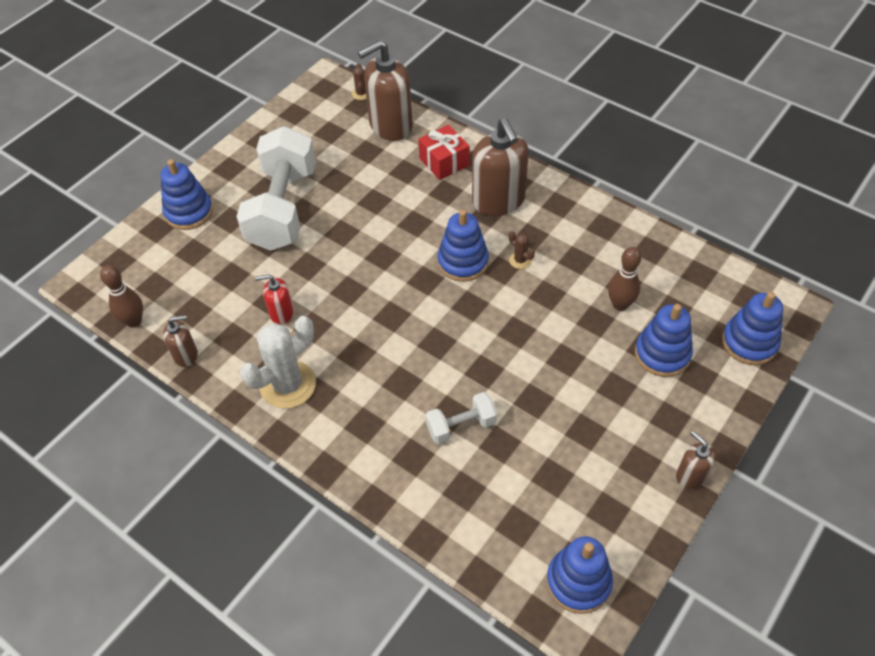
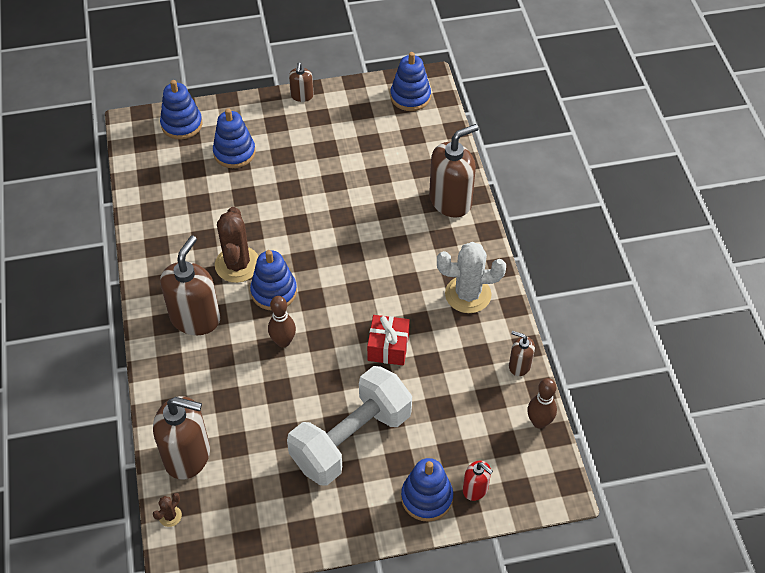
camera: 140 degrees left, 0 degrees up
(281, 313) = (430, 348): red soap dispenser -> red soap dispenser (475, 489)
(395, 473) = (450, 201): none -> brown soap dispenser
(444, 162) = (190, 383): red gift -> red gift (388, 347)
(461, 426) = (389, 198): white dumbbell -> none
(520, 260) = (237, 264): brown cactus -> brown cactus, size x2.29
(620, 304) = (218, 193): brown bowling pin -> brown bowling pin (283, 341)

